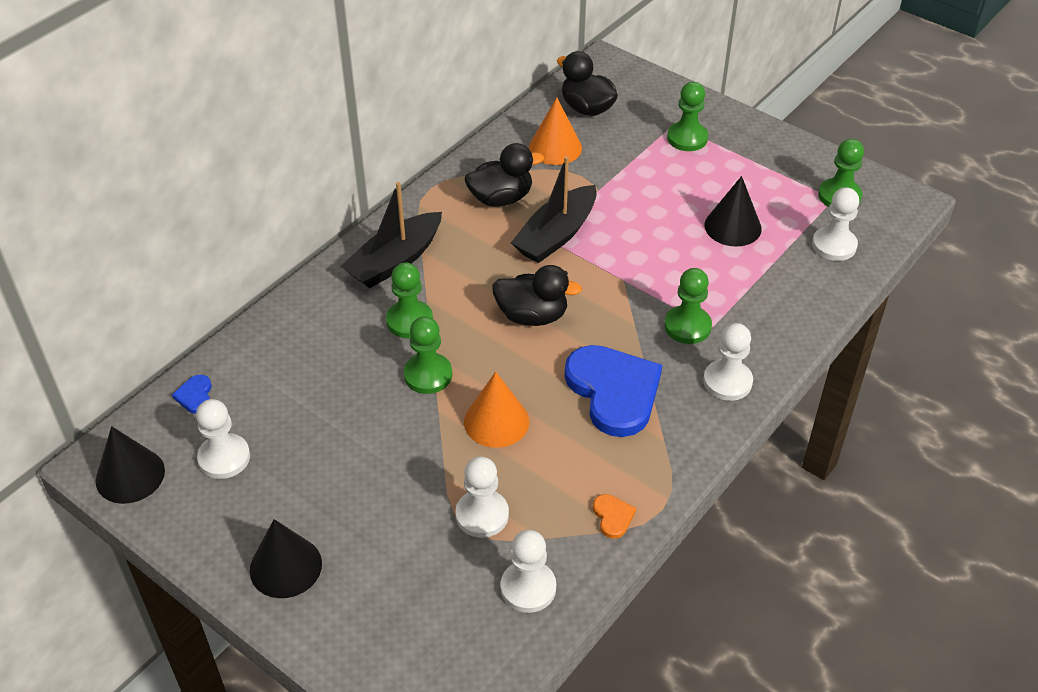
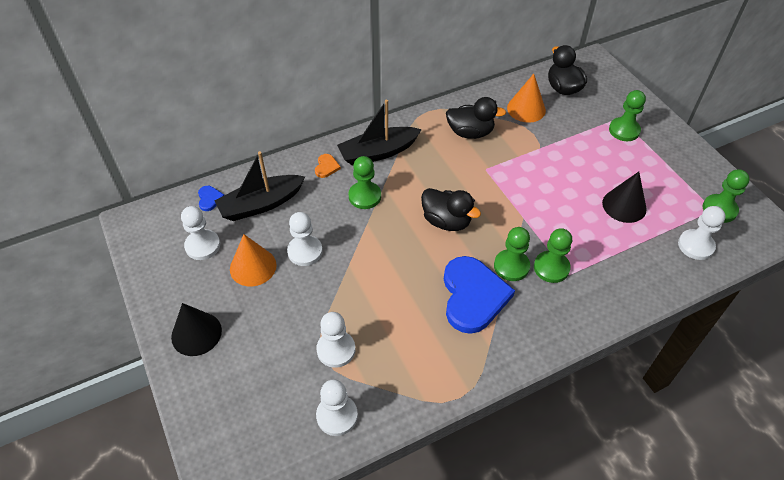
camera: 25 degrees right, 5 degrees up
(130, 475) = (144, 236): black cone -> none
(195, 396) = (209, 199): blue heart -> blue heart turned 150 degrees clockwise
(428, 375) = (356, 237): green pawn -> green pawn (511, 266)
(496, 421) = (382, 287): orange cone -> orange cone (253, 267)
(556, 235) = (493, 170): black boat -> black boat (261, 204)
(613, 517) = (422, 388): orange heart -> orange heart (326, 167)
(727, 382) = (559, 320): white pawn -> white pawn (305, 251)

